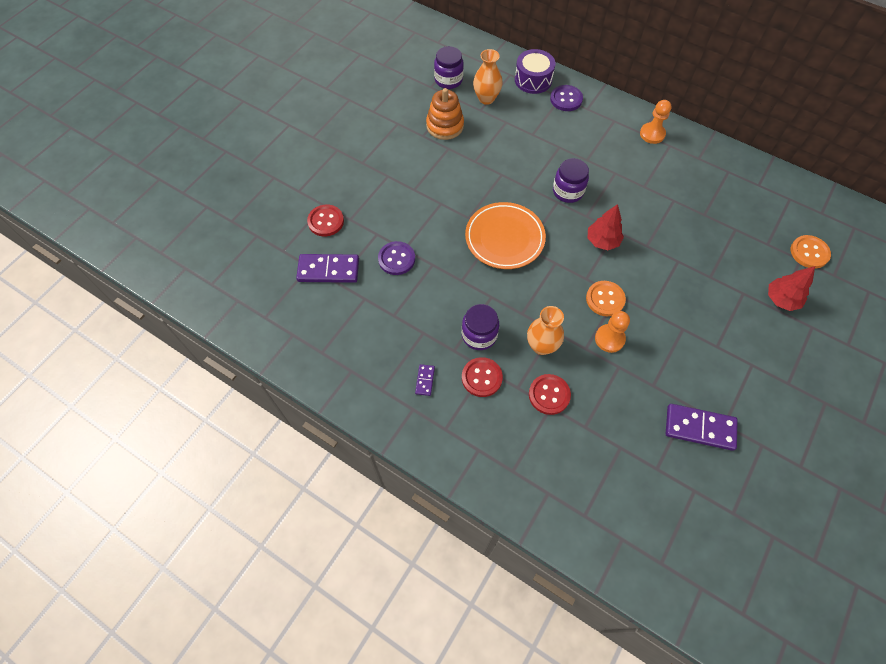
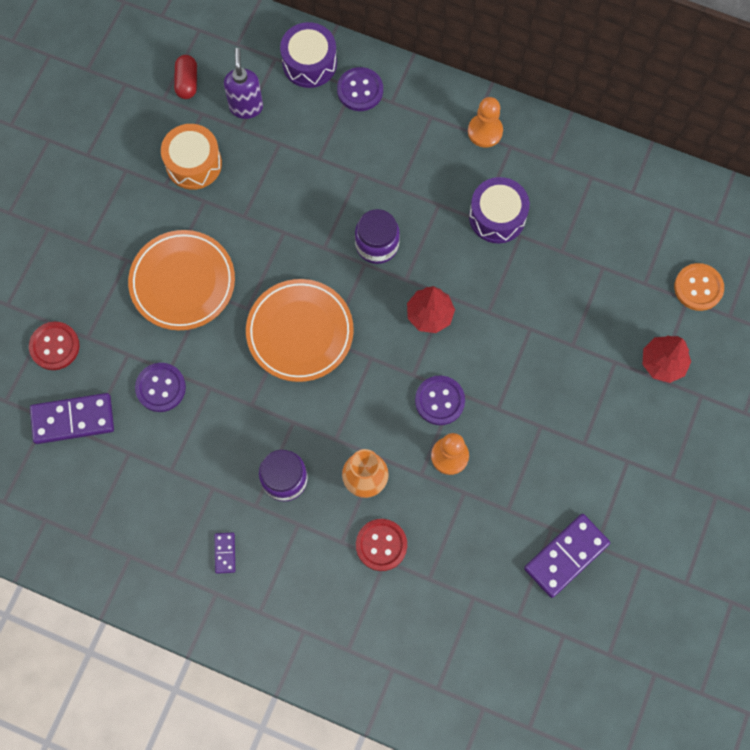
camera: 10 degrees left, 10 degrees up
(424, 195) = (182, 282): none -> orange plate
(445, 126) = (193, 164): orange stacking toy -> orange drum
(448, 80) = (187, 82): purple jar -> red capsule
(481, 377) = (295, 537): red button -> none
(486, 98) = (246, 107): orange vase -> purple soap dispenser
(605, 299) = (439, 401): orange button -> purple button
(657, 186) = (497, 217): none -> purple drum
(699, 428) = (566, 556): purple domino -> purple domino turned 45 degrees counterclockwise

